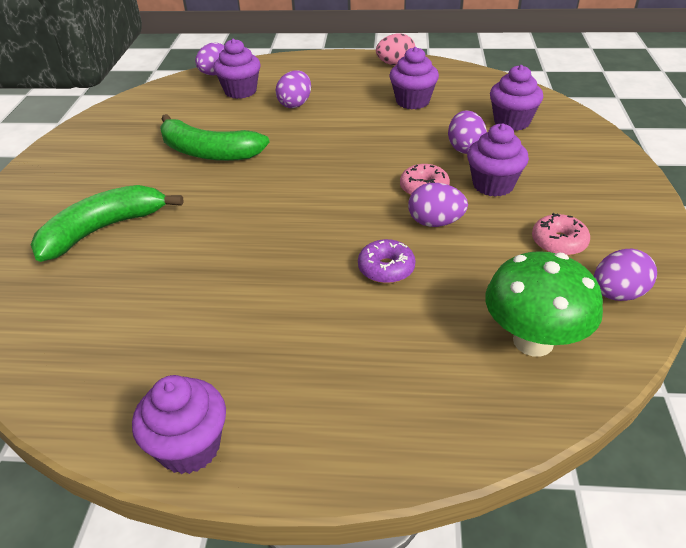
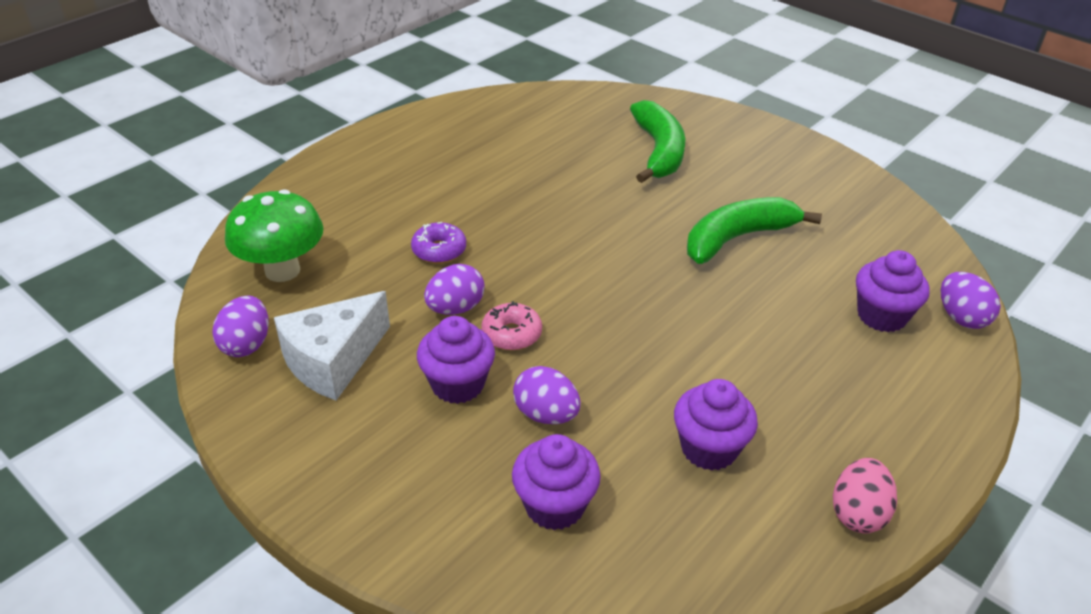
camera: 125 degrees right, 0 degrees up
(189, 447) = (407, 124): purple cupcake -> none
(295, 104) = (800, 342): purple egg -> none
(558, 242) = (333, 361): pink donut -> white cheese

